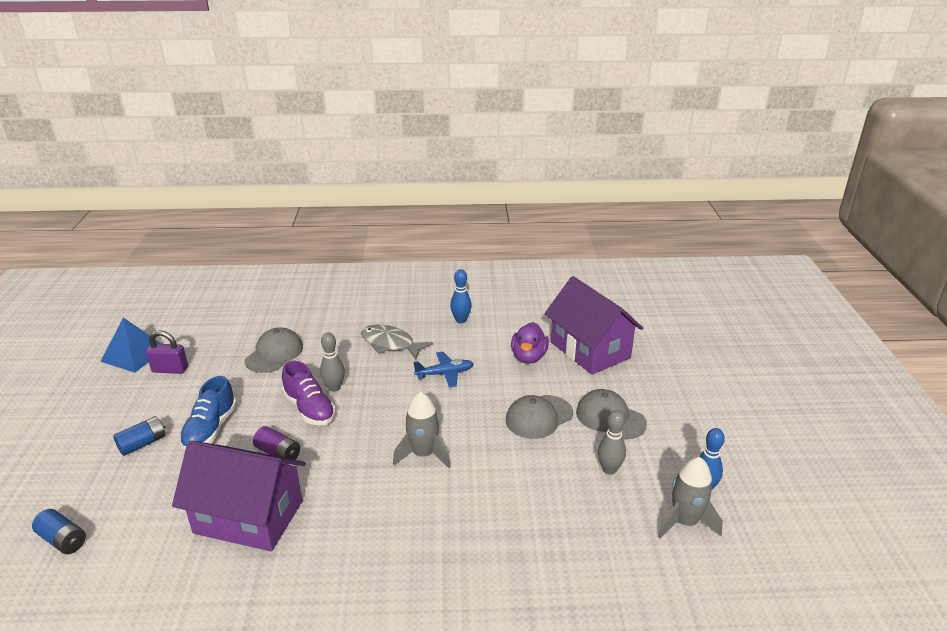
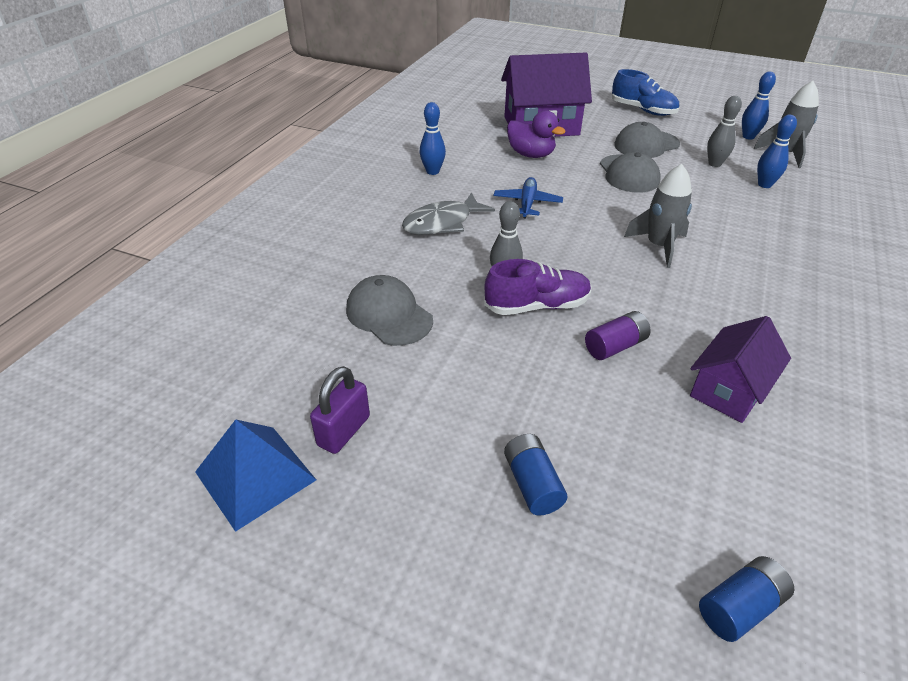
camera: 65 degrees left, 10 degrees up
(210, 429) = (534, 402): blue shoe -> blue shoe (643, 110)
(248, 517) = (729, 389): purple house -> purple house, size x0.61
(592, 511) = (764, 185): none -> blue bowling pin

